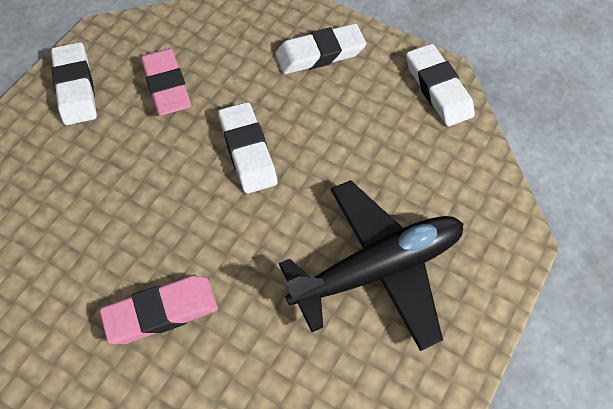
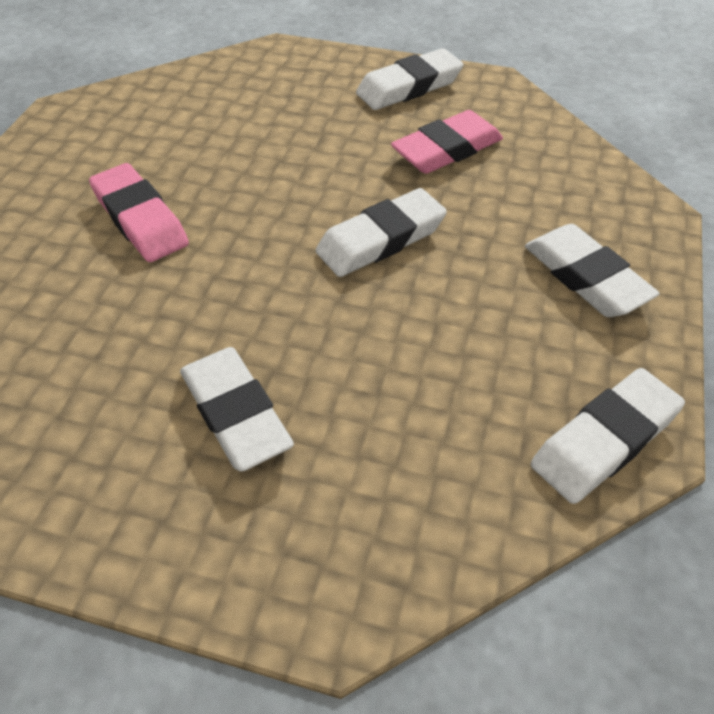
camera: 75 degrees right, 10 degrees down
(378, 269) = (235, 413): black plane -> white eraser

